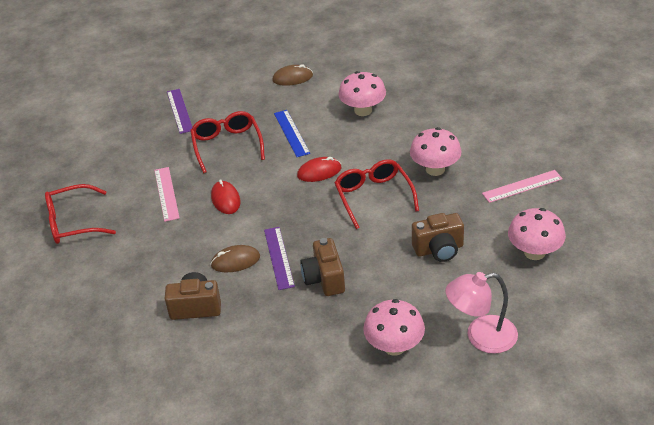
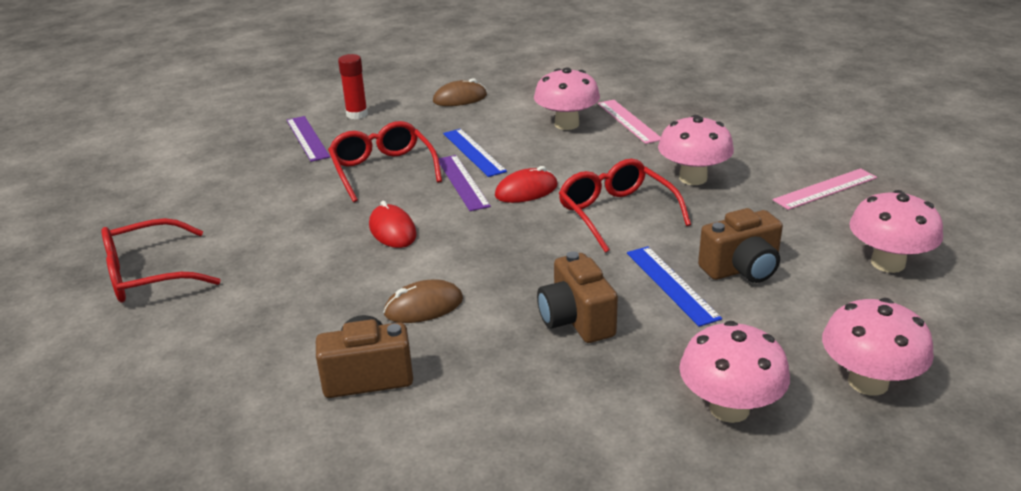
camera: 10 degrees left, 10 degrees down
(166, 194) = (298, 229): pink ruler -> pink ruler (628, 121)
(216, 89) = (357, 114): none -> red glue stick
(279, 257) = (493, 297): purple ruler -> purple ruler (462, 182)
(391, 257) = (671, 284): none -> blue ruler
(481, 337) = (868, 382): pink lamp -> pink mushroom

